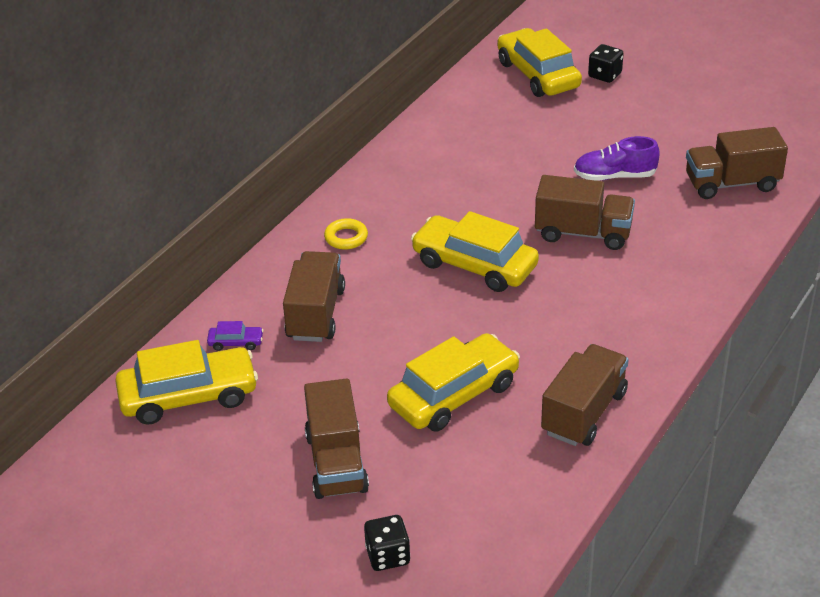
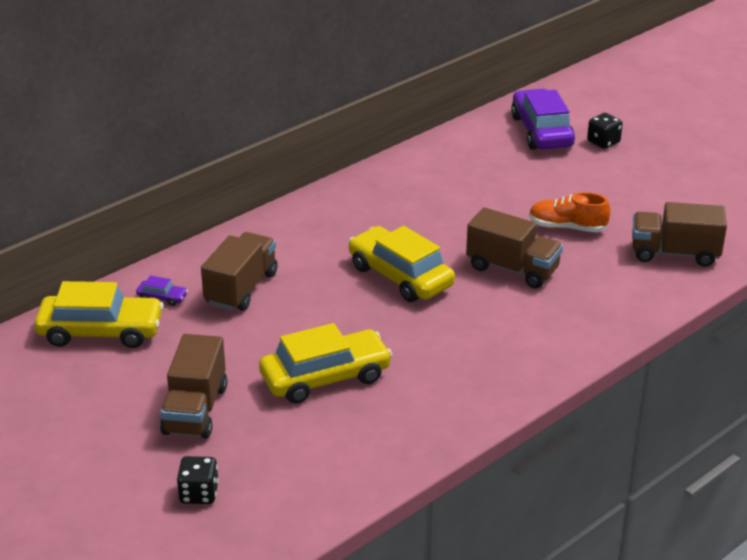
camera: 15 degrees right, 5 degrees down
(346, 238) = (300, 233): yellow ring -> none
(538, 75) = (541, 131): yellow car -> purple car
(584, 413) = (433, 416): brown truck -> none
(614, 176) = (567, 227): purple shoe -> orange shoe

